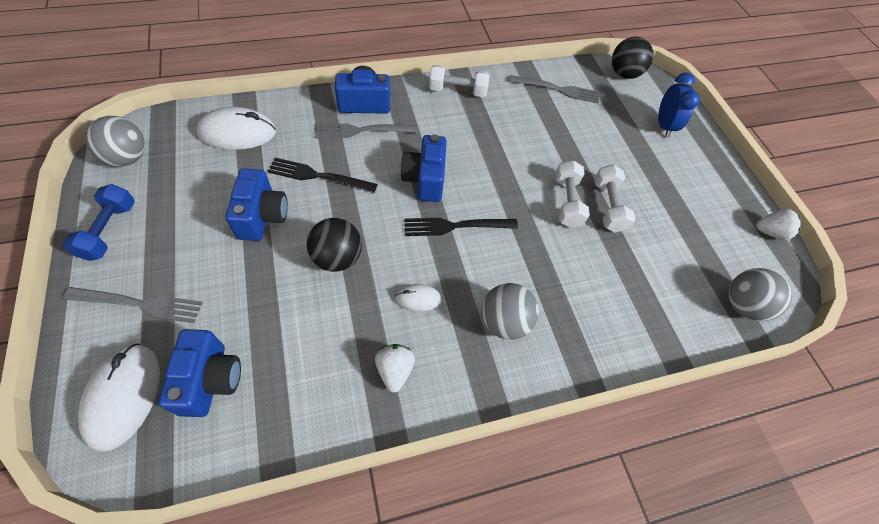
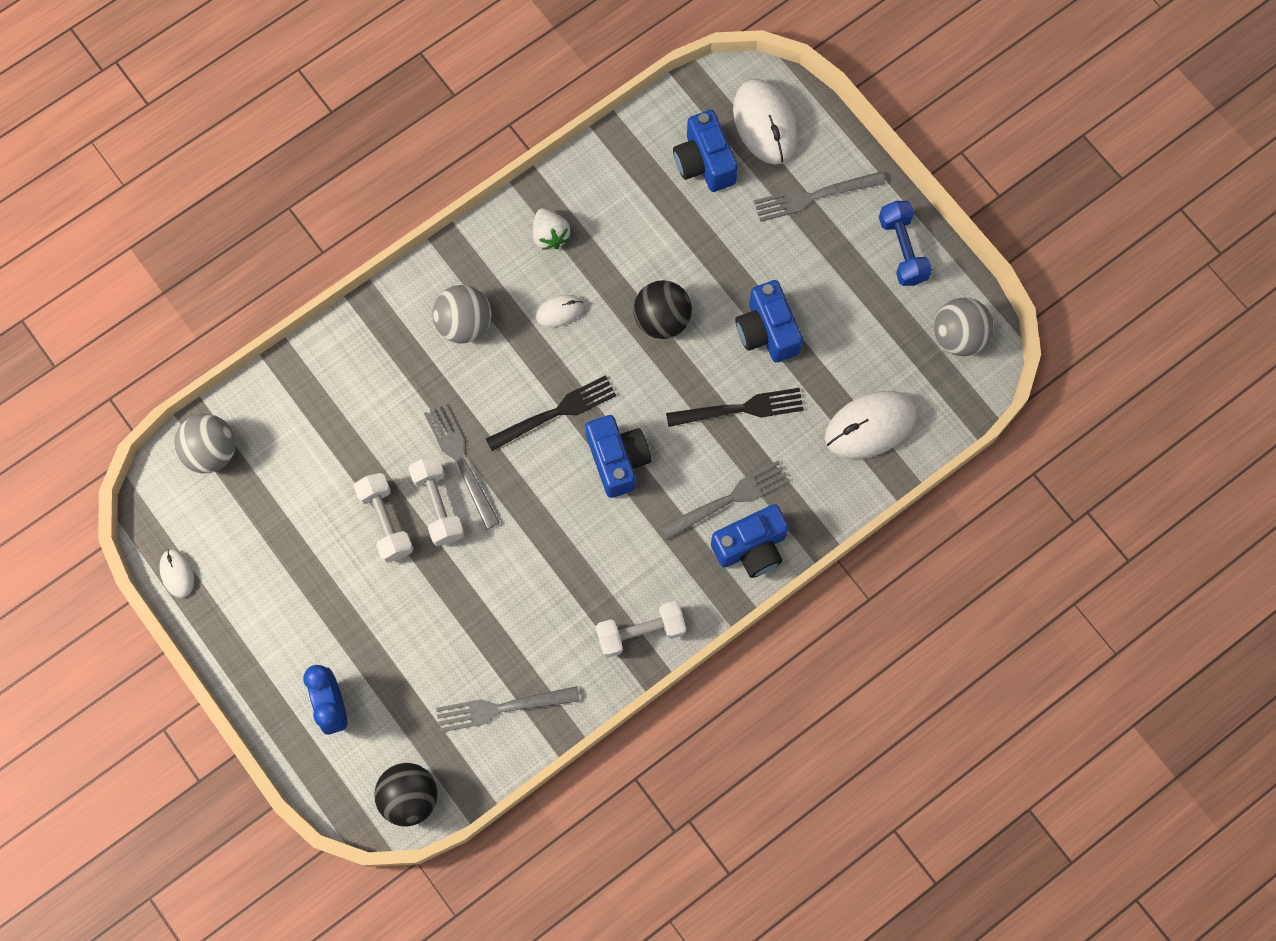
camera: 165 degrees right, 15 degrees up
(541, 223) = (460, 461): none -> grey fork
(770, 232) = (177, 574): white strawberry -> white mouse

